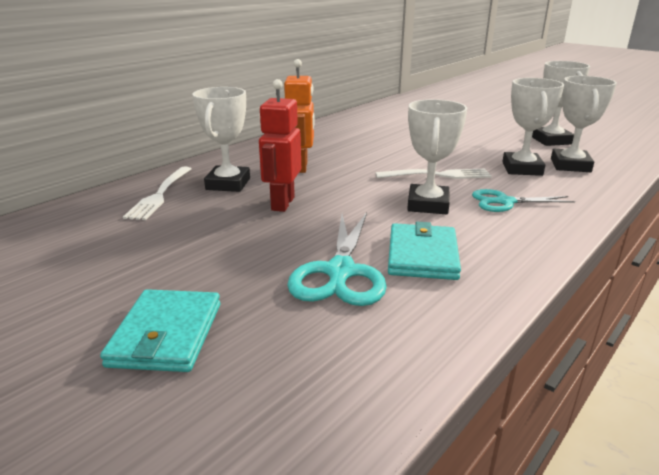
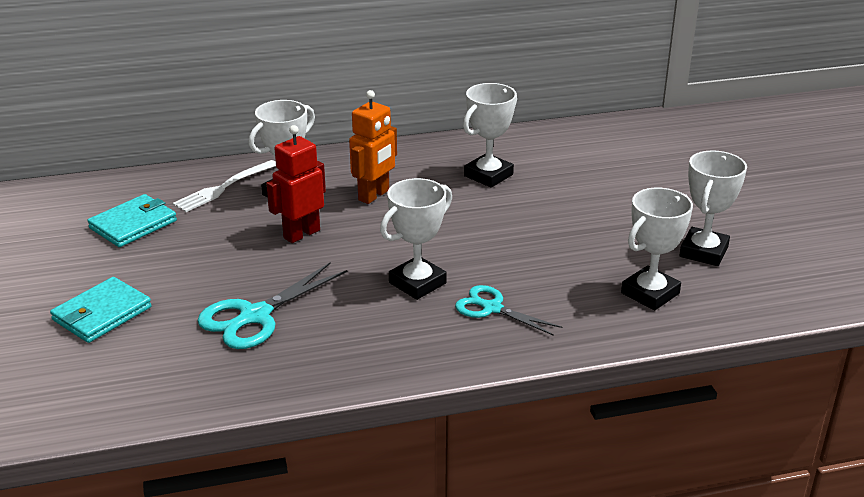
camera: 35 degrees right, 5 degrees up
(422, 255) = (333, 328): turquoise wallet -> turquoise wallet (133, 224)
(437, 175) = (484, 253): white fork -> none
(522, 169) = (586, 277): white trophy -> white trophy (488, 175)

